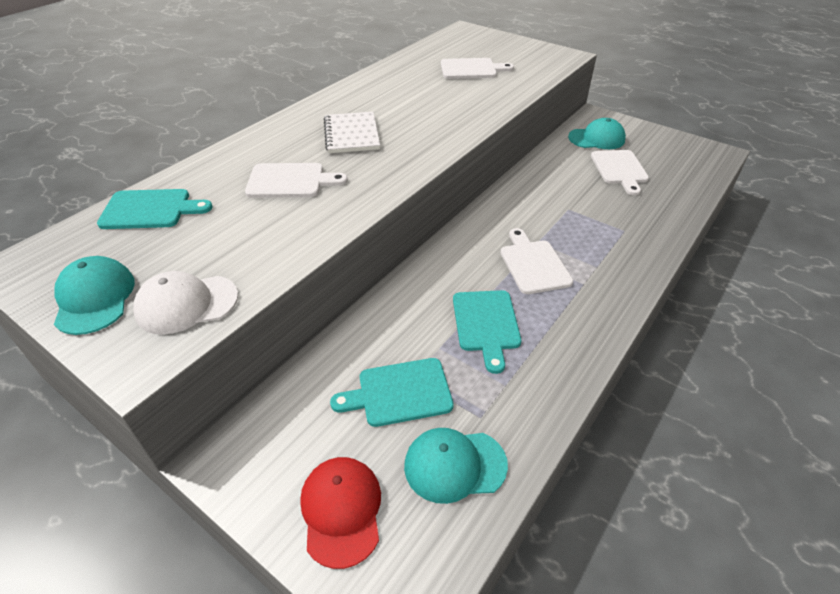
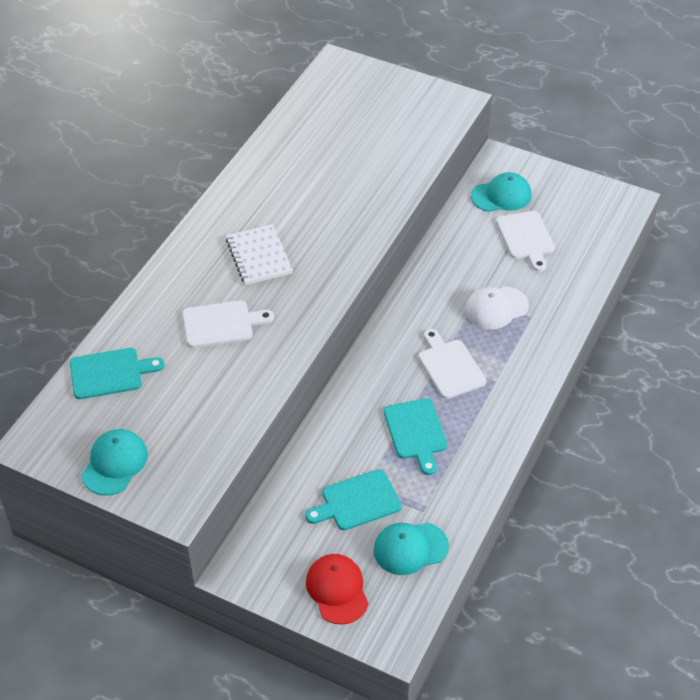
camera: 10 degrees left, 5 degrees up
(94, 298) = (114, 464): turquoise cap -> turquoise cap turned 45 degrees clockwise
(186, 304) = (190, 458): white cap -> white cap (496, 308)
(471, 69) = (358, 138): white cutting board -> none

